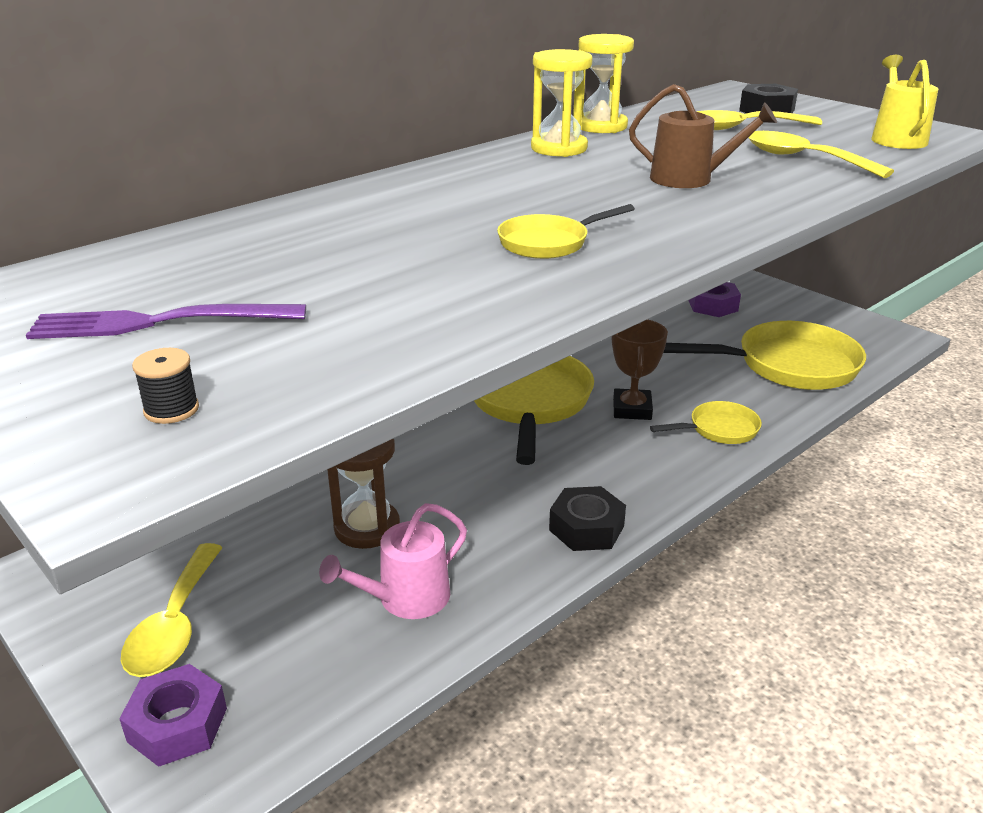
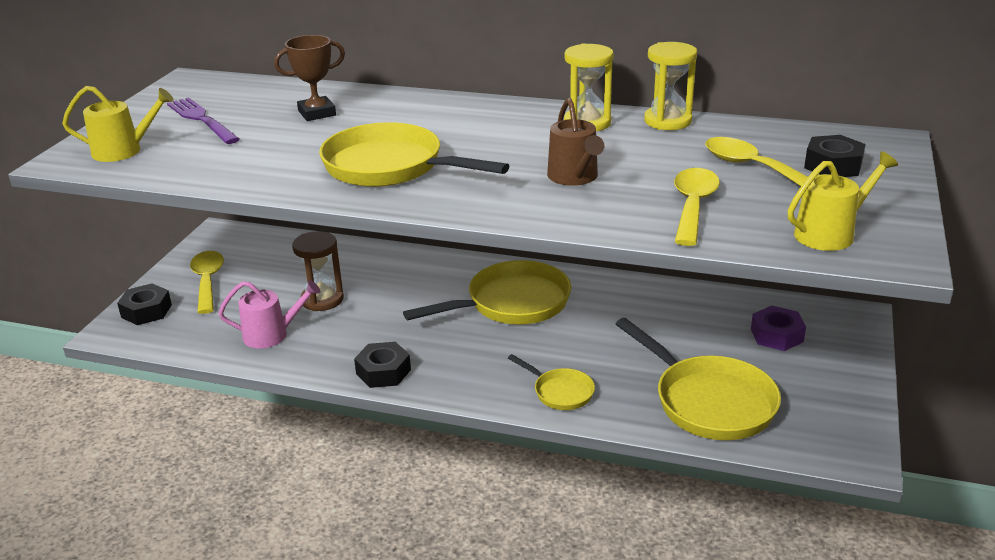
camera: 60 degrees right, 0 degrees up
(171, 410) = (123, 151): black spool -> yellow watering can
(174, 625) = (208, 281): yellow spoon -> yellow spoon turned 105 degrees clockwise
(177, 725) = (146, 311): purple nut -> black nut
(406, 598) = (271, 335): pink watering can -> pink watering can turned 150 degrees clockwise
(548, 243) = (390, 167): yellow pan -> yellow pan, size x1.95
(632, 409) = (548, 346): brown trophy -> brown trophy (317, 113)

